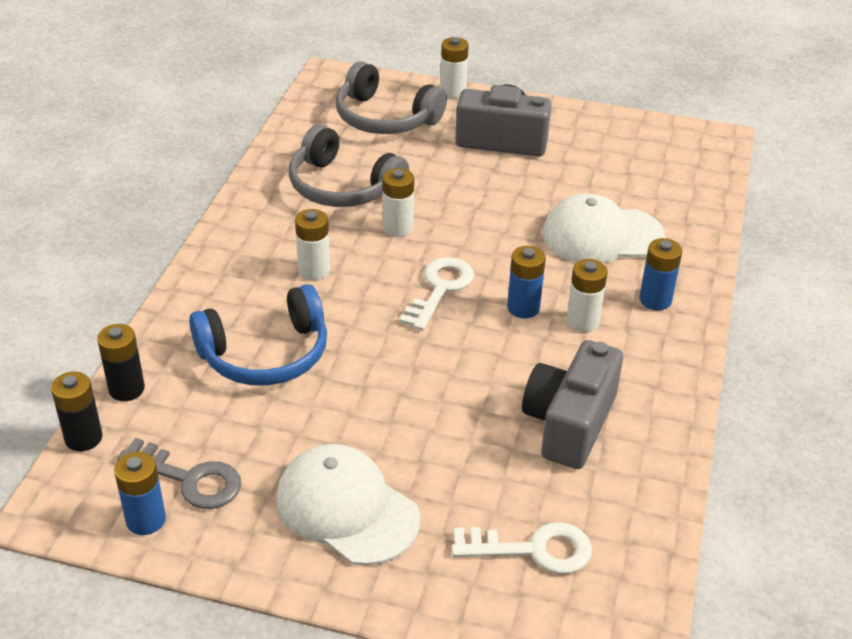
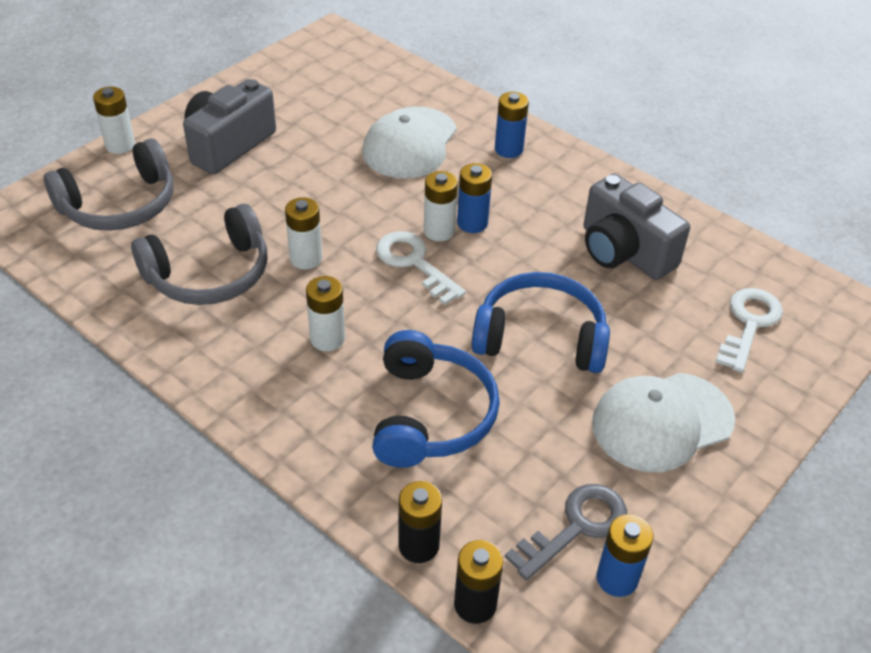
camera: 65 degrees left, 5 degrees up
(403, 395) = (540, 337): none -> blue headphones
(582, 321) = (510, 197): white battery -> white battery (439, 231)

